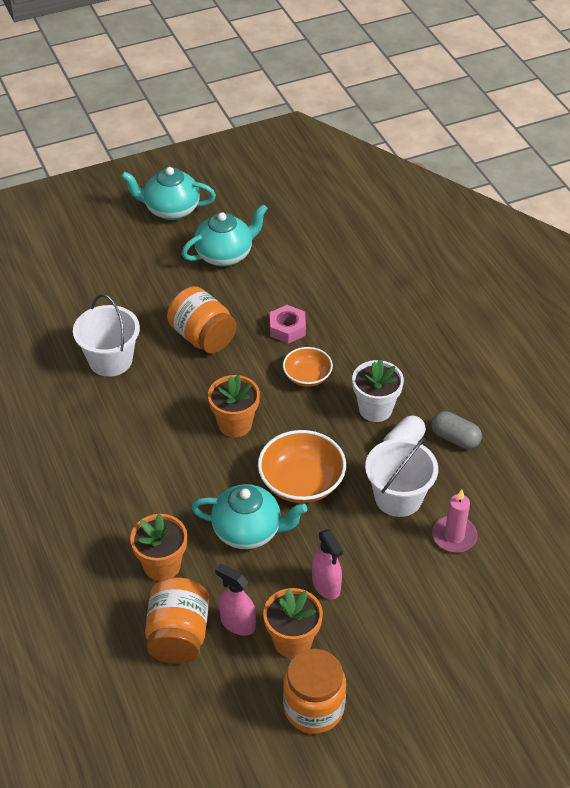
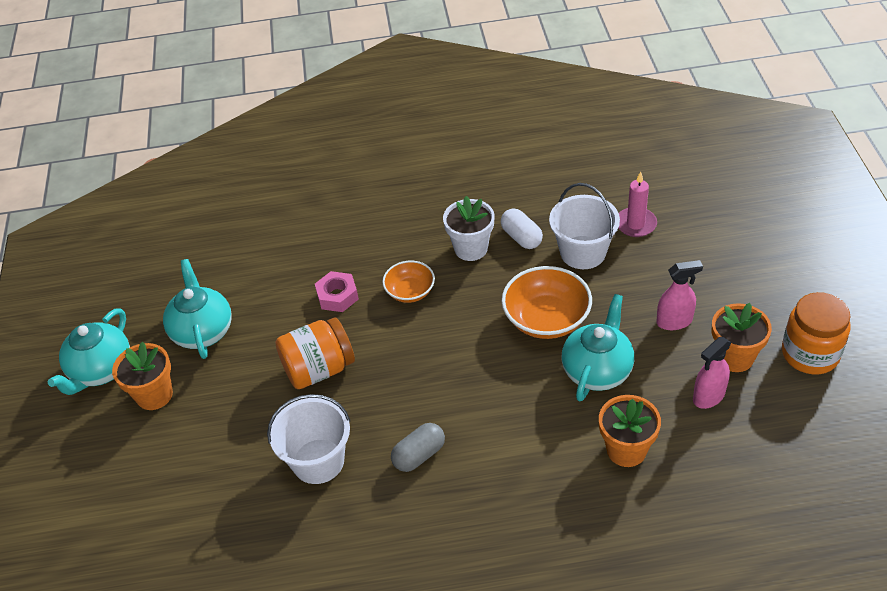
camera: 70 degrees left, 0 degrees up
(178, 635) = (717, 448): orange jar -> none
(235, 424) = (454, 360): orange flower pot -> orange flower pot (154, 395)
(455, 438) = (524, 201): grey capsule -> grey capsule (419, 455)

